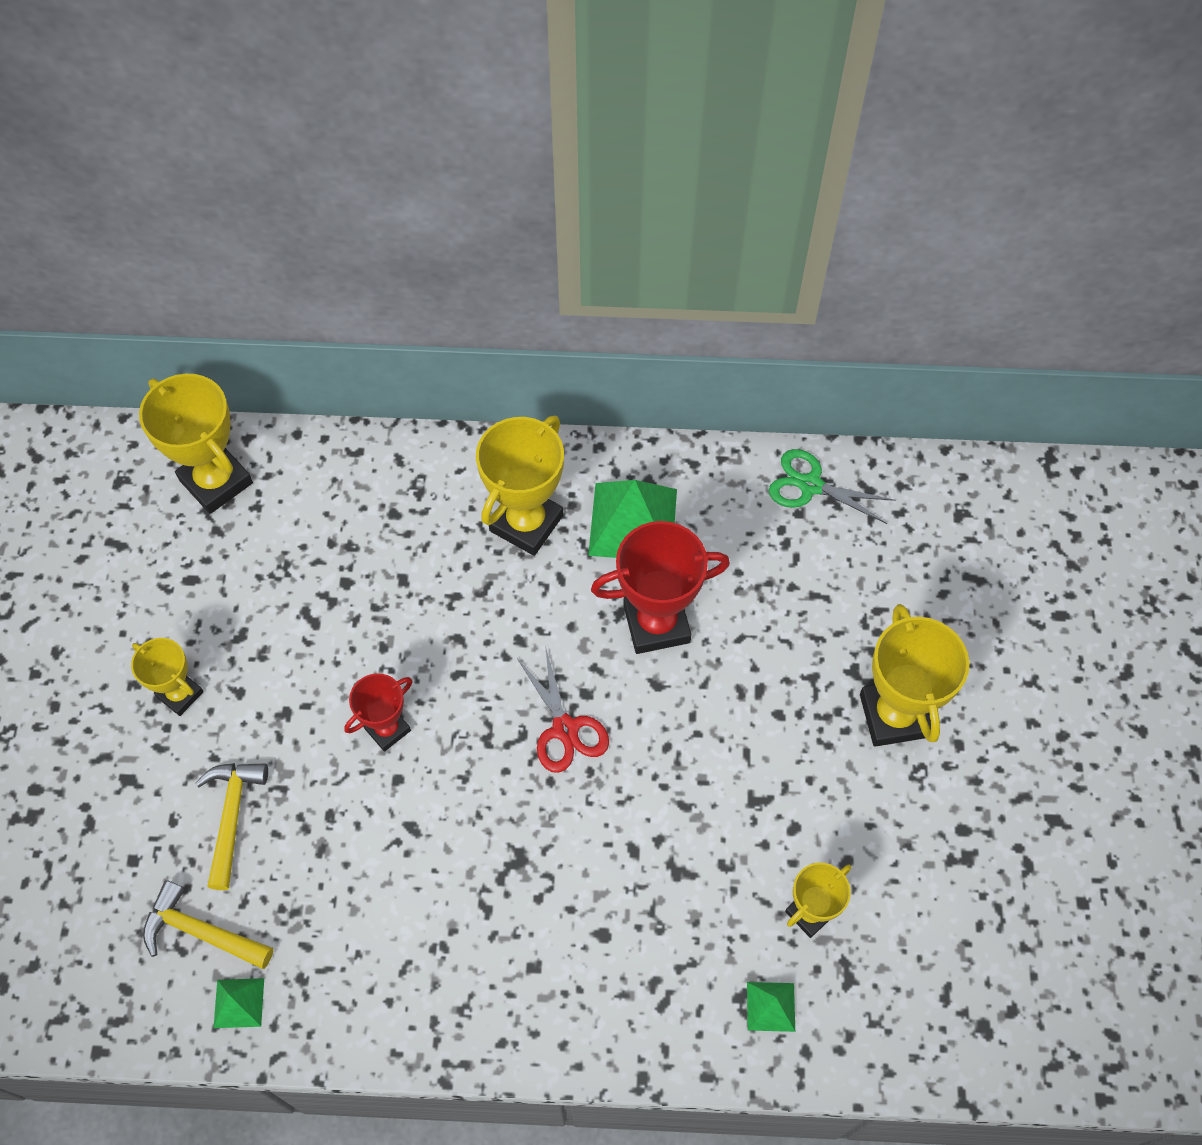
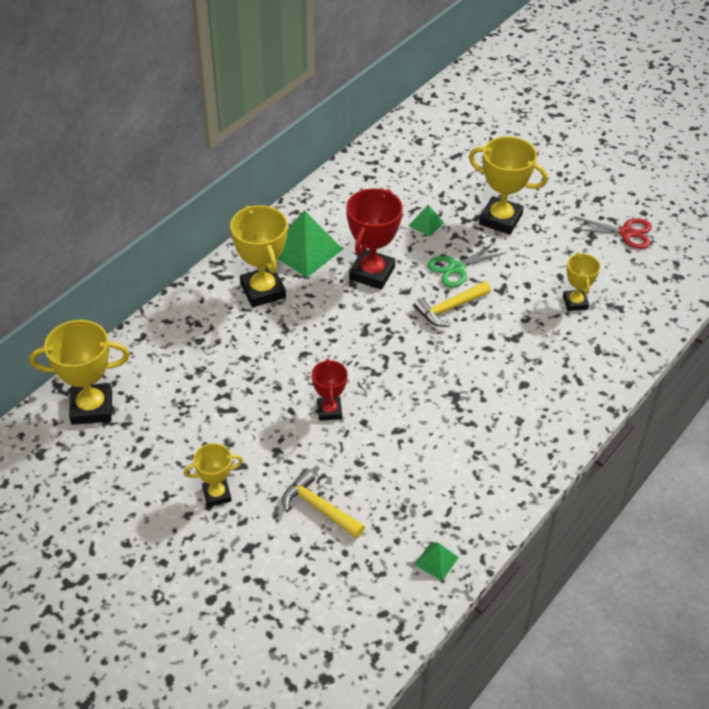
camera: 55 degrees left, 15 degrees down
(201, 932) = (378, 558): yellow hammer -> yellow hammer (450, 308)
(565, 729) = (398, 339): red scissors -> red scissors (626, 233)
(771, 1006) = (611, 342): green pyramid -> green pyramid (426, 224)
(810, 485) = (351, 179): green scissors -> green scissors (456, 268)

